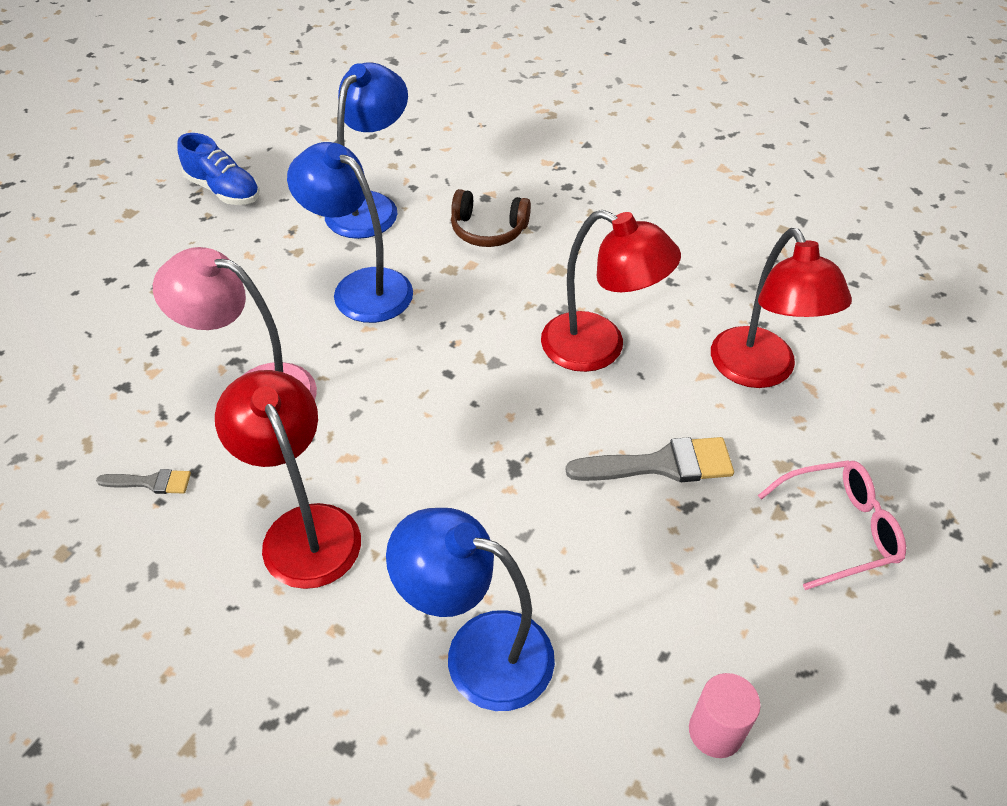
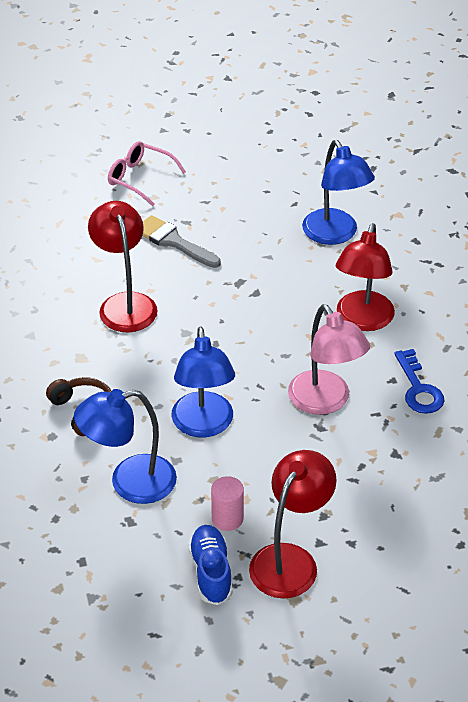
camera: 135 degrees left, 5 degrees down
(151, 482) = (418, 388): grey brush -> blue key
(715, 731) = (277, 165): pink cylinder -> pink cylinder (227, 518)
(759, 371) = (68, 244): red lamp -> red lamp (290, 560)

